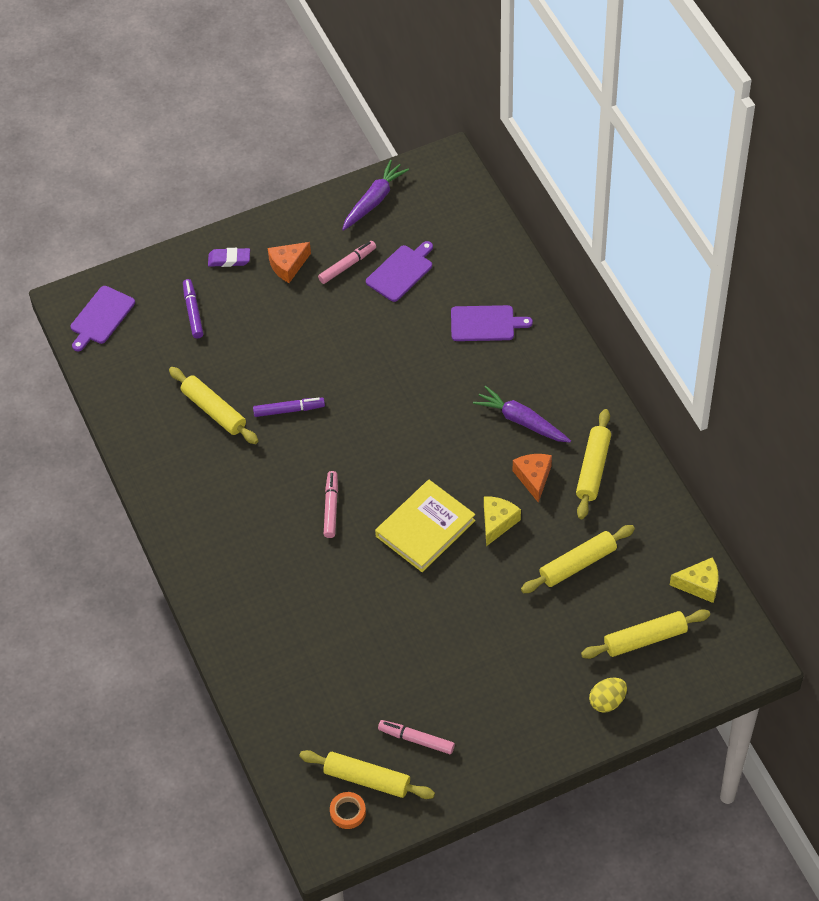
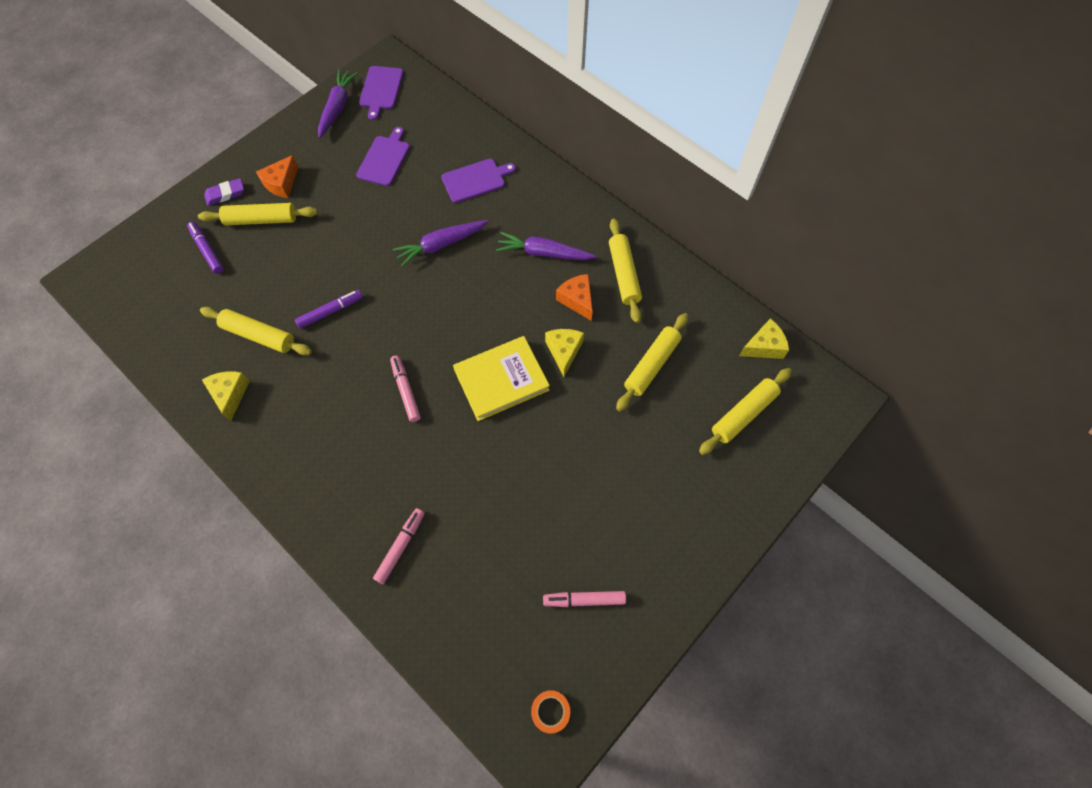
camera: 25 degrees left, 10 degrees up
(101, 317) = (118, 282): purple cutting board -> purple cutting board (381, 90)
(169, 456) = (230, 394): none -> yellow cheese
(347, 265) = (335, 167): pink marker -> pink marker (400, 547)
(367, 779) = (554, 664): yellow rolling pin -> yellow rolling pin (261, 220)
(422, 379) = (441, 245): none -> purple carrot
(425, 528) = (501, 380): yellow book -> yellow book turned 45 degrees clockwise
(607, 701) = (740, 488): yellow egg -> none

